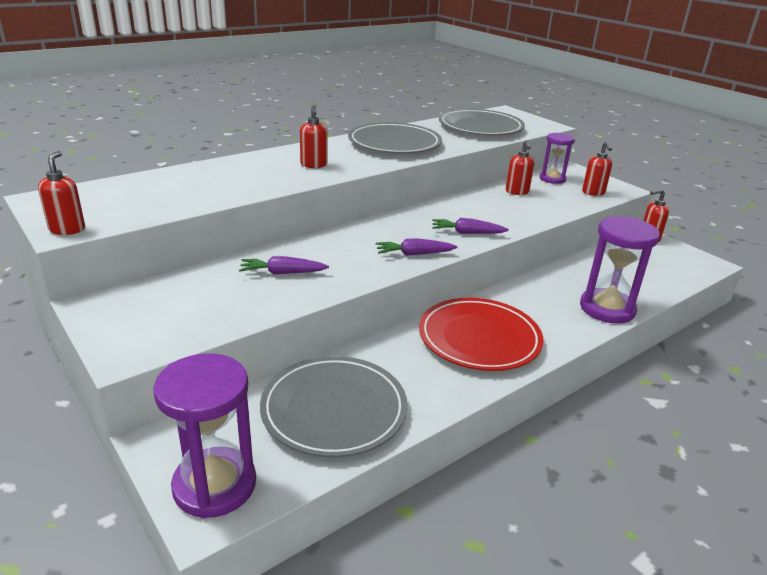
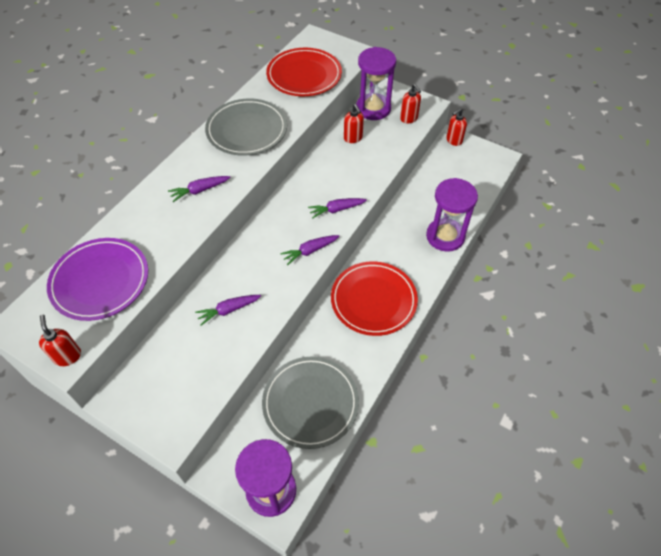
camera: 20 degrees left, 25 degrees up
(155, 193) = (100, 281): none -> purple plate
(314, 165) = (200, 190): red soap dispenser -> purple carrot
(480, 127) = (304, 75): grey plate -> red plate
(552, 179) = (373, 108): purple hourglass -> purple hourglass, size x1.62

